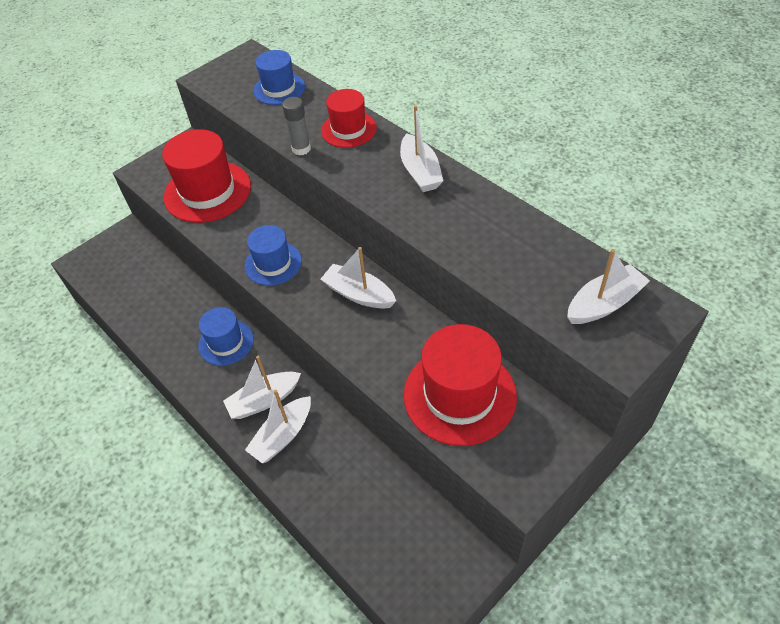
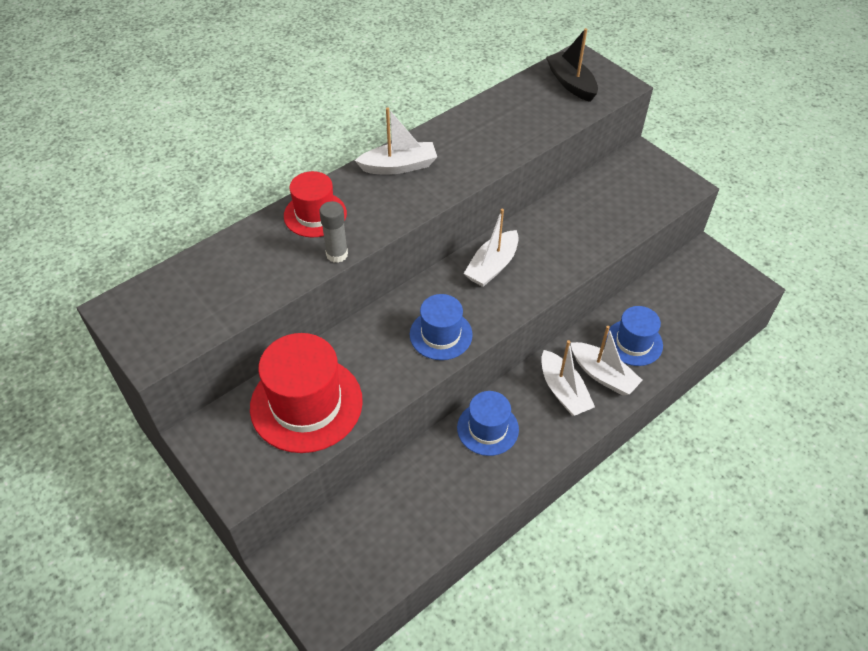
camera: 90 degrees left, 0 degrees up
(279, 89) = (212, 275): blue hat -> blue hat (633, 342)
(459, 395) = (606, 208): red hat -> none
(604, 303) = (571, 83): white boat -> black boat

